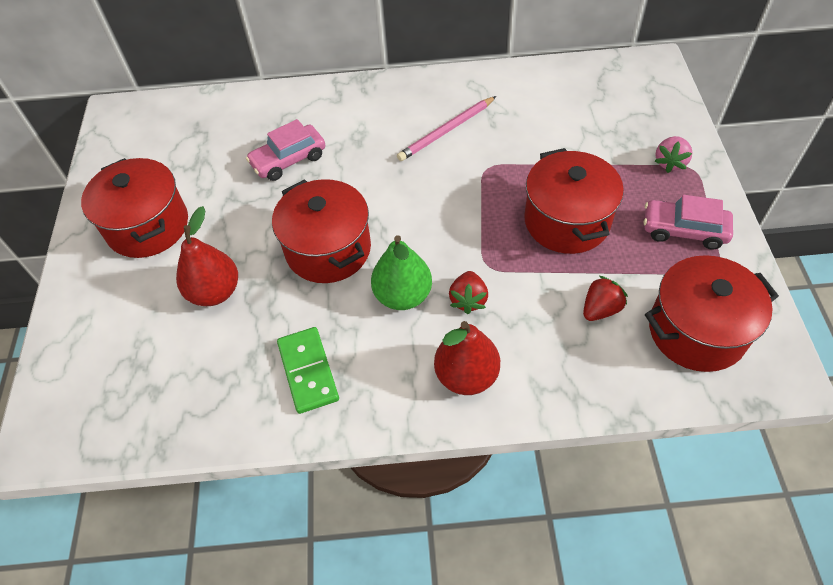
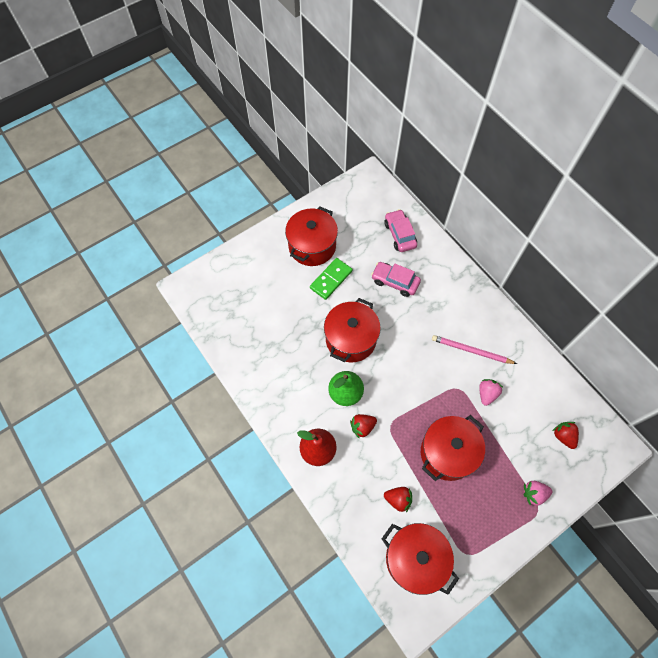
camera: 55 degrees right, 10 degrees up
(215, 292) = (295, 303): red pear -> none
(308, 371) = (278, 374): green domino -> green domino (331, 279)
(514, 144) = (487, 394): none -> pink strawberry
(613, 102) = (563, 436): none -> red strawberry
(684, 230) = (483, 524): pink car -> pink car (400, 234)

